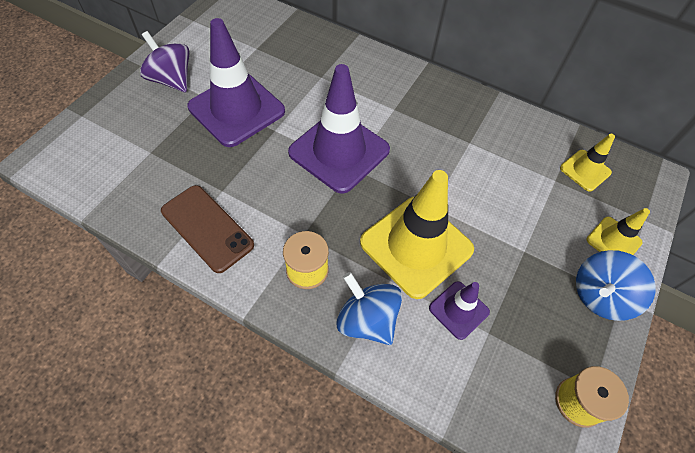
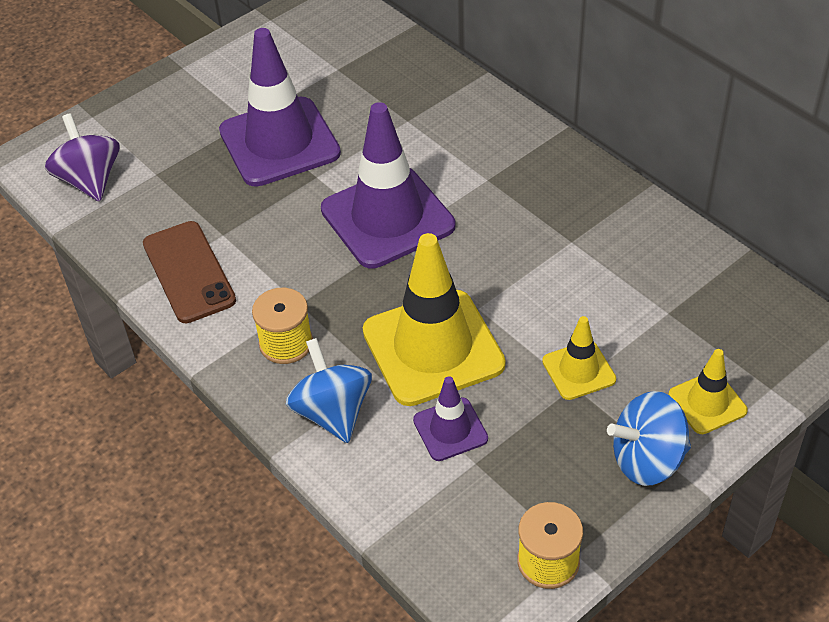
camera: 25 degrees right, 10 degrees down
(171, 80) = (213, 92): purple spinning top -> purple spinning top (90, 180)
(585, 170) = (720, 309): yellow traffic cone -> yellow traffic cone (578, 370)

